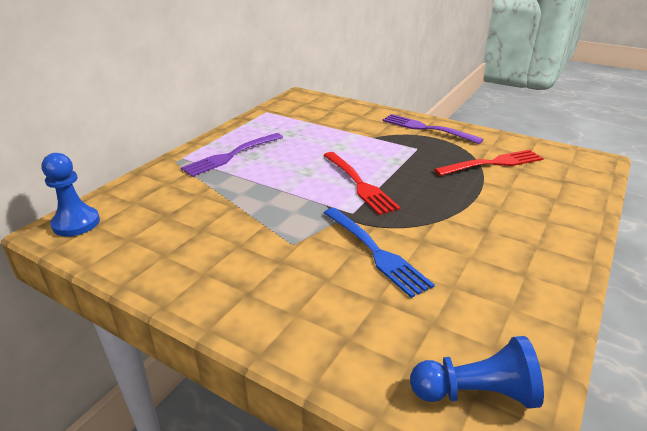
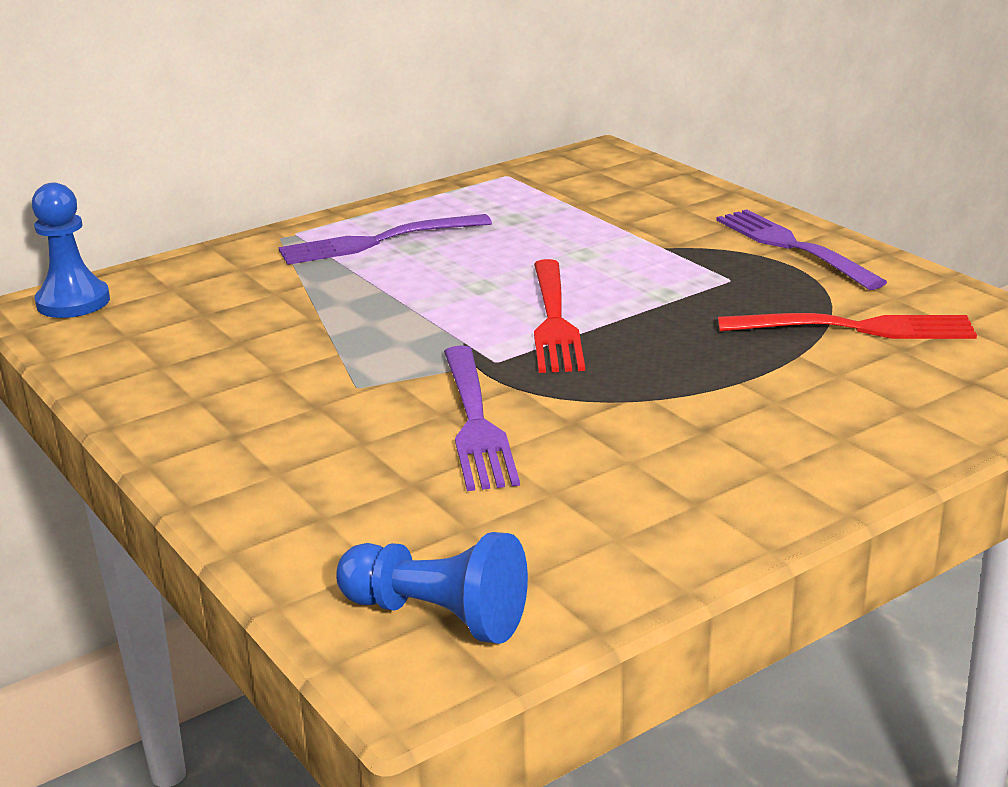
camera: 25 degrees right, 5 degrees down
(375, 252) = (475, 422): blue fork -> purple fork

